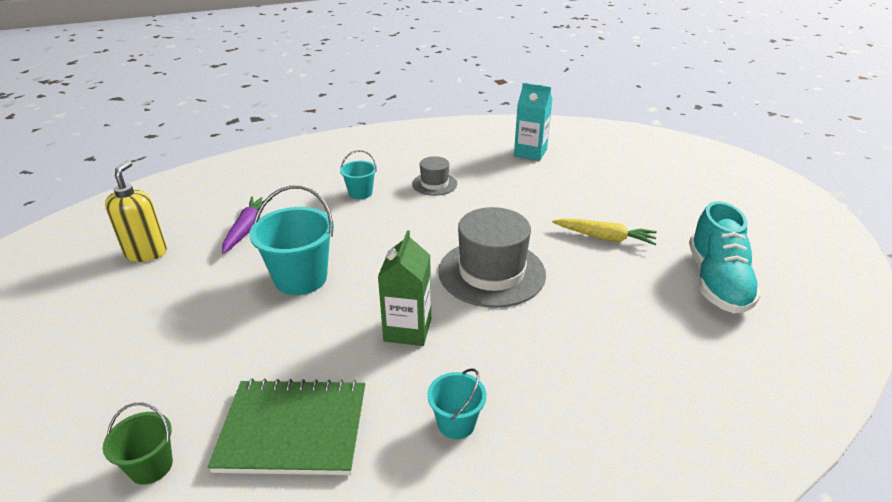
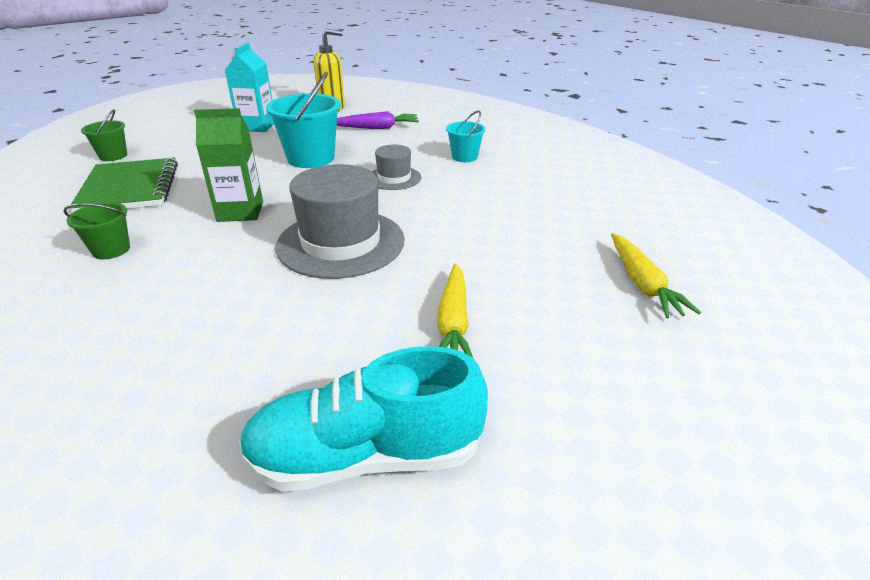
camera: 75 degrees right, 0 degrees up
(434, 184) = (512, 189): grey hat -> grey hat (394, 178)
(456, 423) = (111, 250): turquoise bucket -> green bucket
(530, 153) = (662, 241): turquoise carton -> turquoise carton (257, 126)
(574, 170) = (642, 283): none -> yellow carrot

